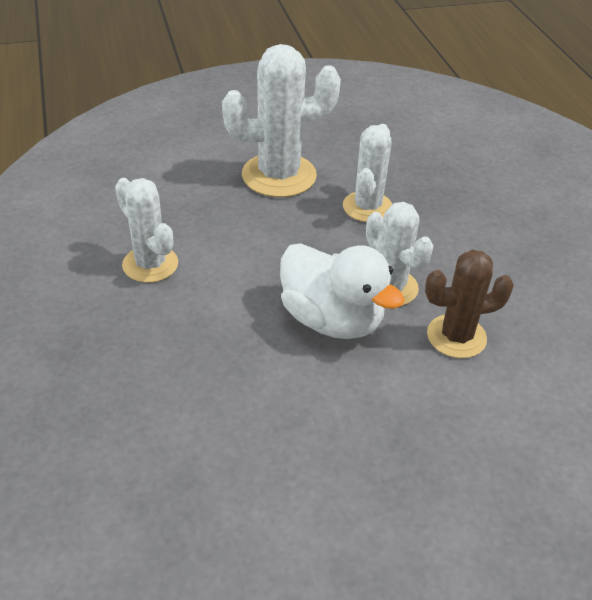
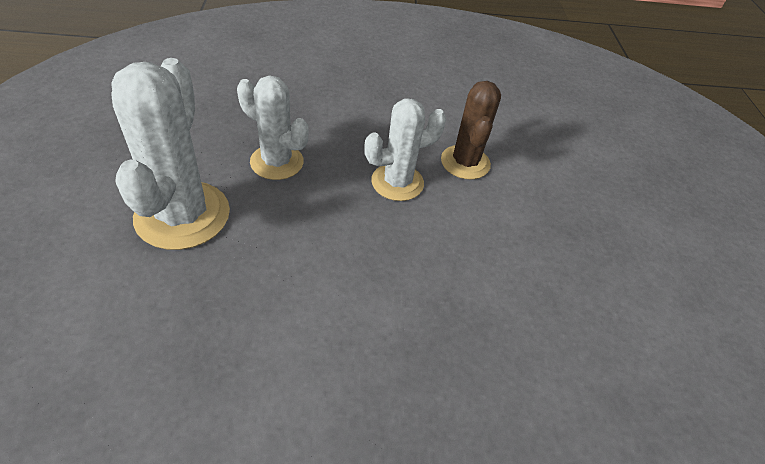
camera: 80 degrees left, 5 degrees up
(150, 264) = (293, 384): white cactus -> none
(332, 320) = (430, 234): white duck -> none

